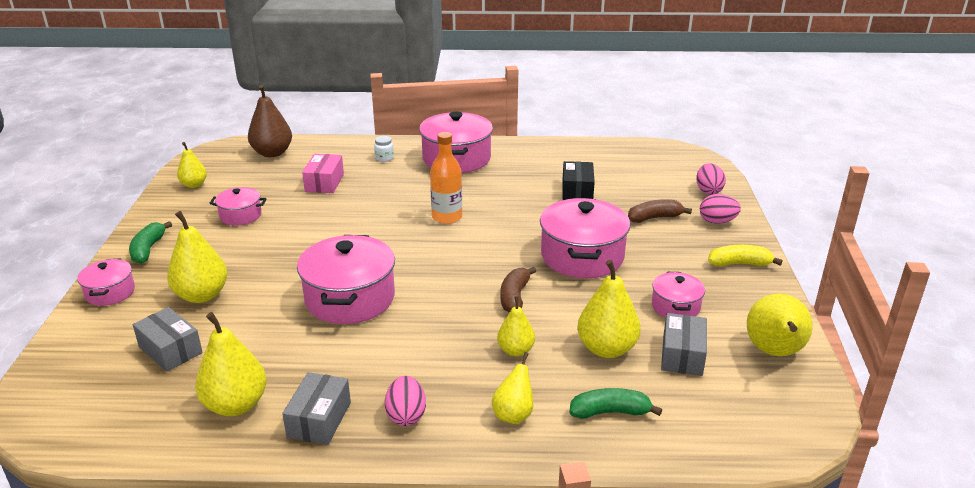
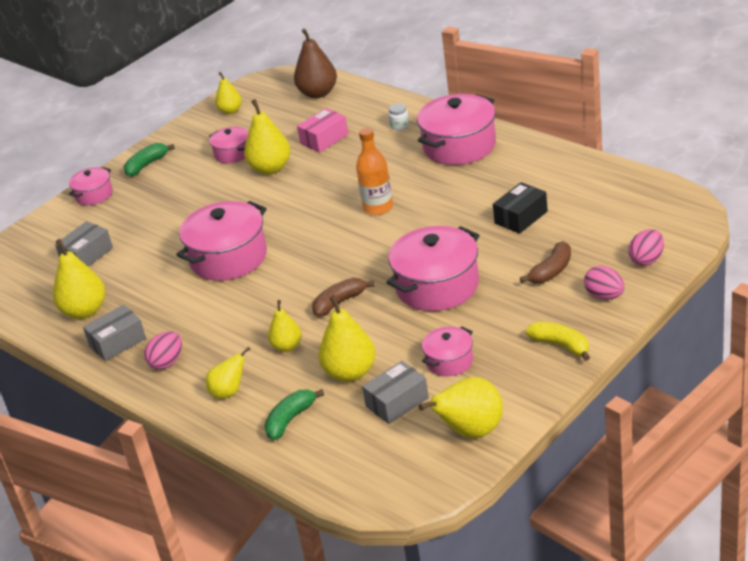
camera: 45 degrees right, 5 degrees up
(170, 350) = (87, 255): grey box -> grey box turned 45 degrees clockwise
(202, 295) = (142, 218): yellow pear -> yellow pear (270, 168)
(610, 412) = (290, 419): green banana -> green banana turned 90 degrees counterclockwise
(654, 218) = (551, 271): brown banana -> brown banana turned 105 degrees clockwise

